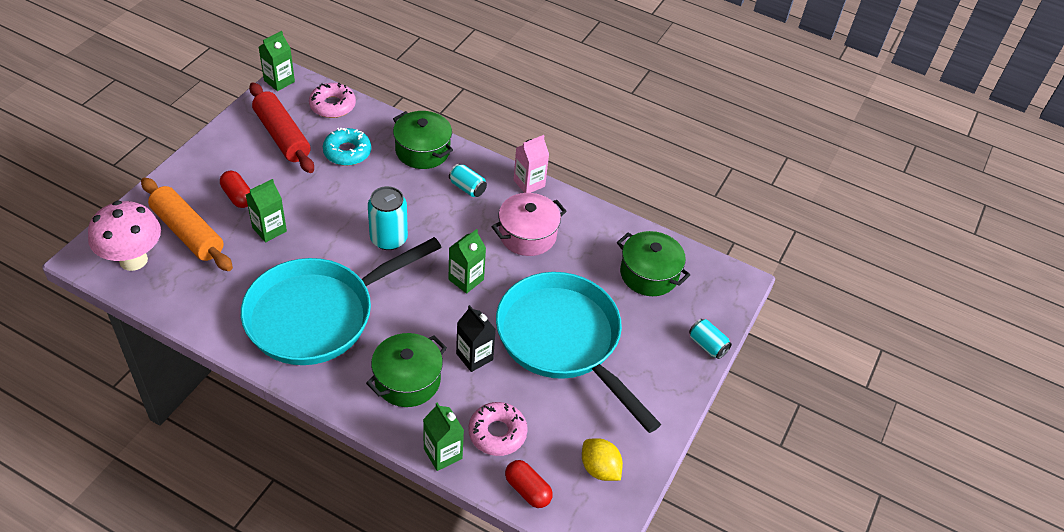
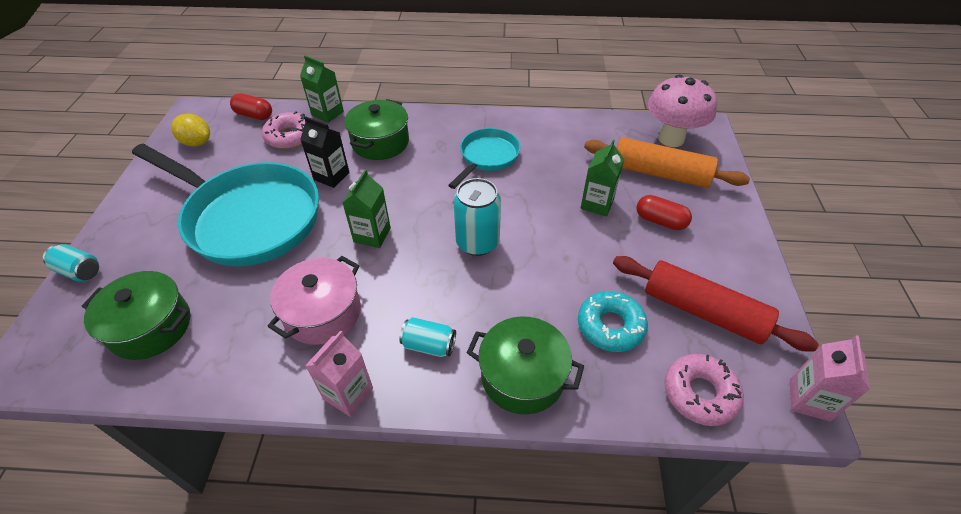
camera: 160 degrees right, 0 degrees up
(279, 81) = (809, 400): green carton -> pink carton
(318, 315) = (487, 157): turquoise pan -> turquoise pan, size x0.51

